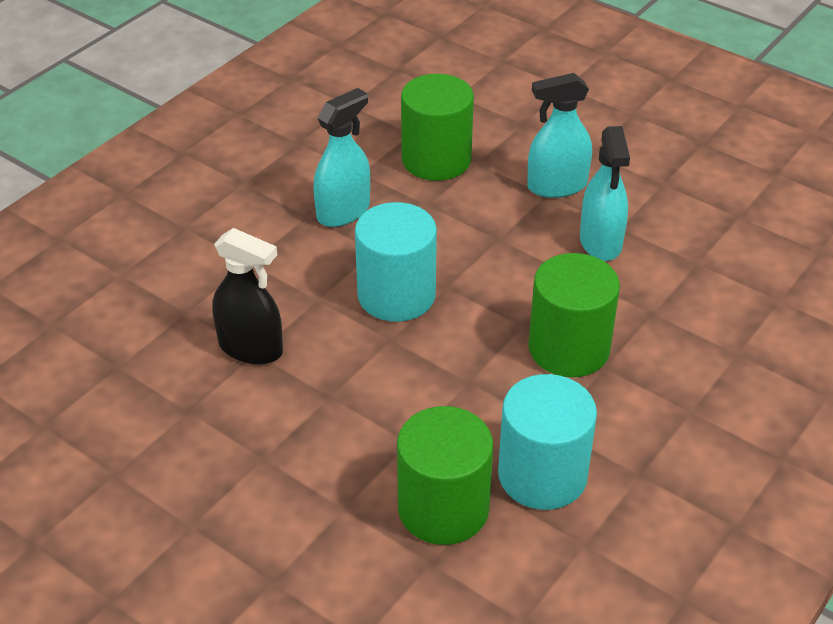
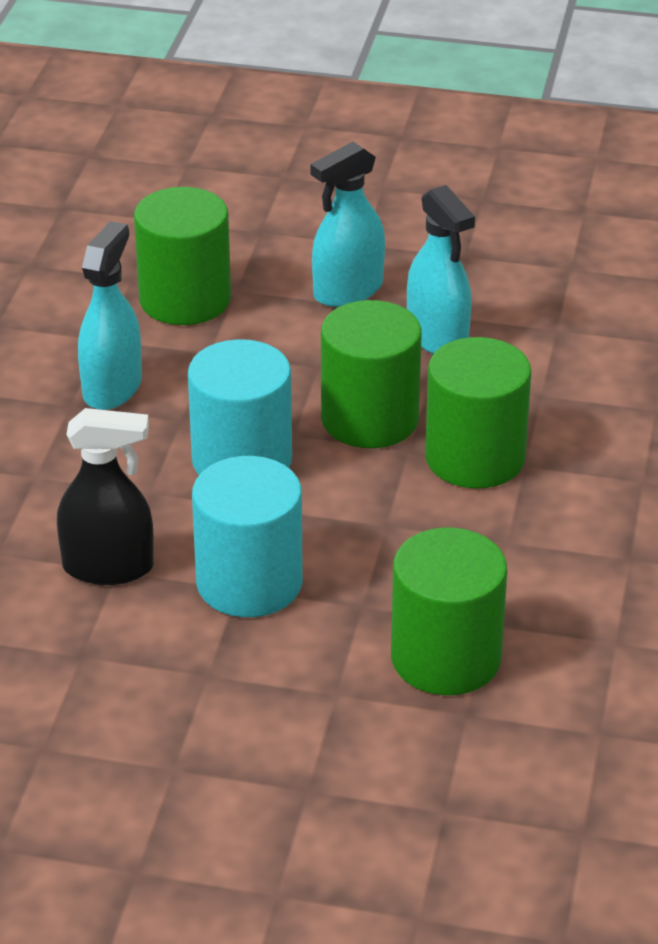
camera: 25 degrees left, 5 degrees down
(509, 292) = (370, 419): none -> green cylinder
(542, 475) = (529, 591): turquoise cylinder -> turquoise cylinder (249, 582)

